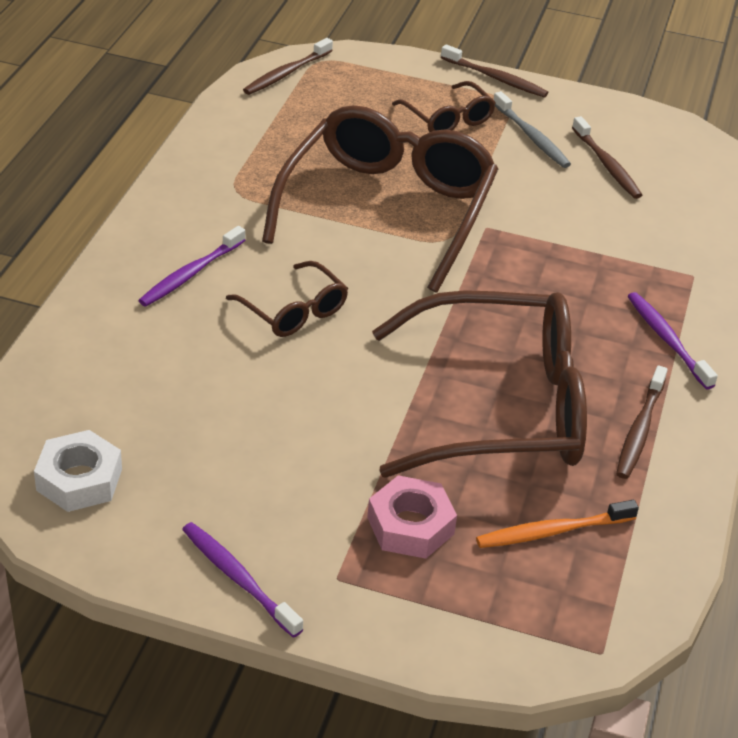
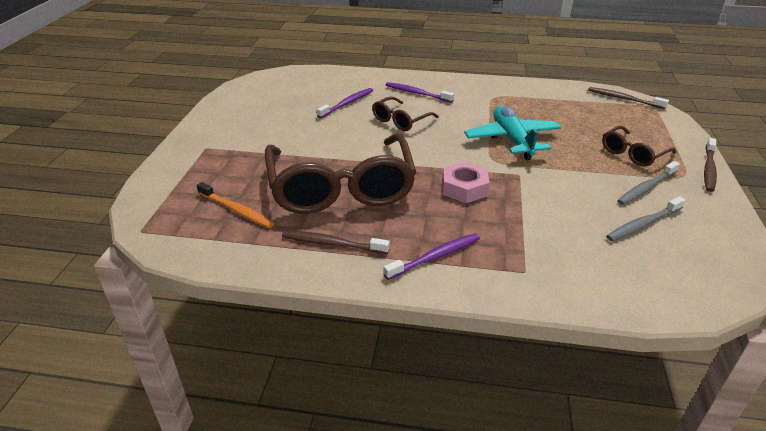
camera: 85 degrees right, 5 degrees down
(79, 479) = (268, 87): white nut -> none
(238, 578) = (208, 125): purple toothbrush -> purple toothbrush (347, 103)
(387, 209) = (512, 139): brown glasses -> turquoise plane
(410, 525) = (241, 165): pink nut -> pink nut (464, 188)
(552, 531) = (236, 210): orange toothbrush -> orange toothbrush turned 150 degrees clockwise
(607, 165) = (643, 224): brown toothbrush -> grey toothbrush

